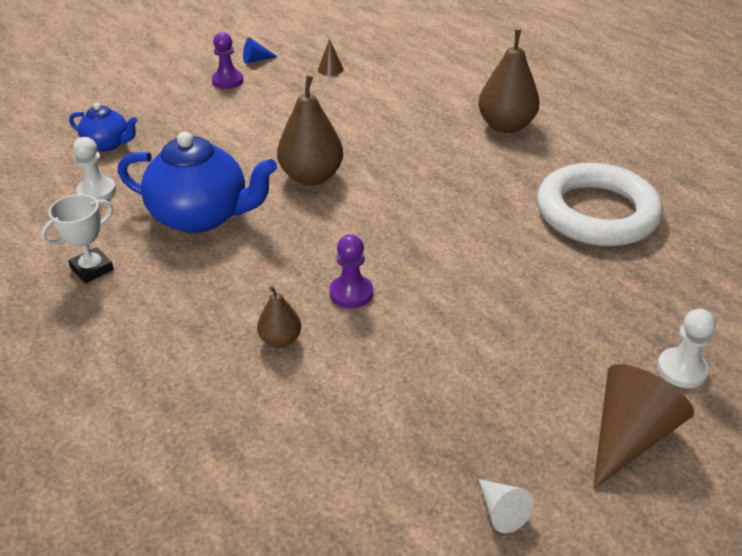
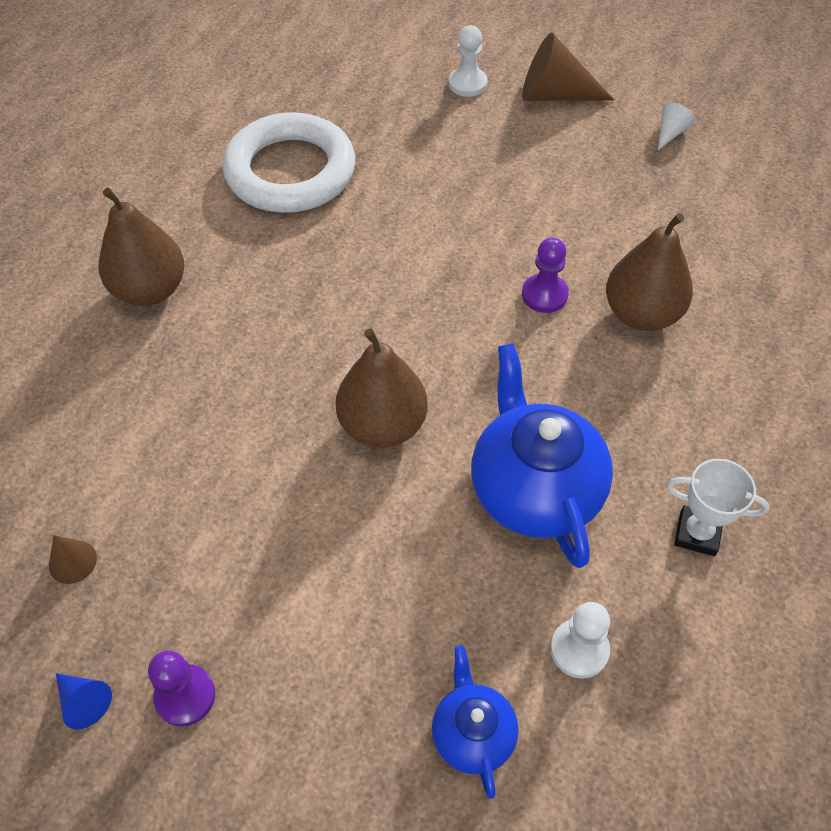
camera: 120 degrees left, 15 degrees up
(280, 340) = (641, 314): brown pear -> brown pear, size x1.89

